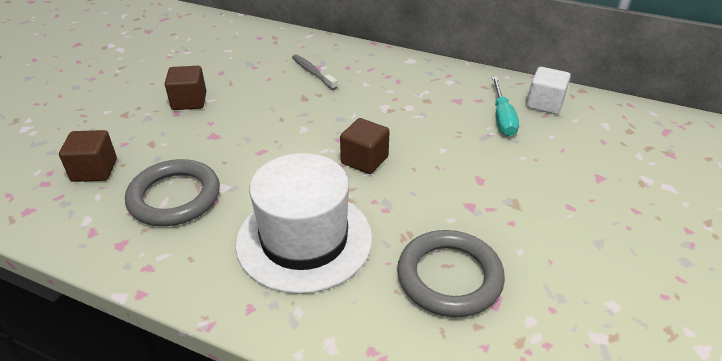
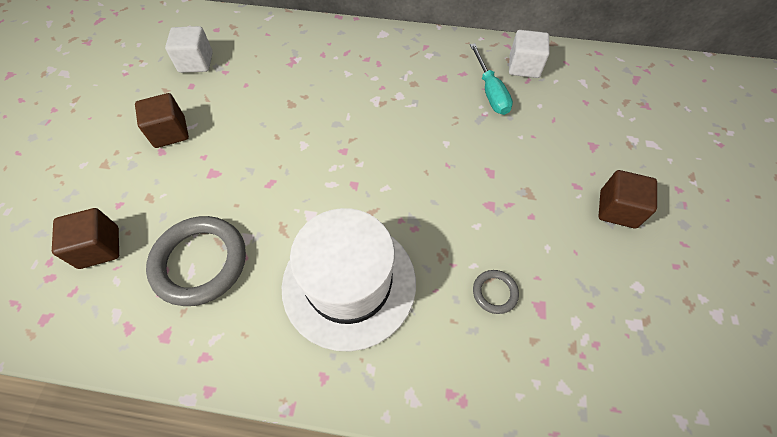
camera: 15 degrees left, 20 degrees up
(232, 57) = (196, 62): none -> white cube
(313, 72) = (289, 68): grey toothbrush -> none
(364, 160) = (376, 172): brown cube -> brown cube (617, 209)
(449, 277) = (494, 292): grey ring -> grey ring, size x0.46

